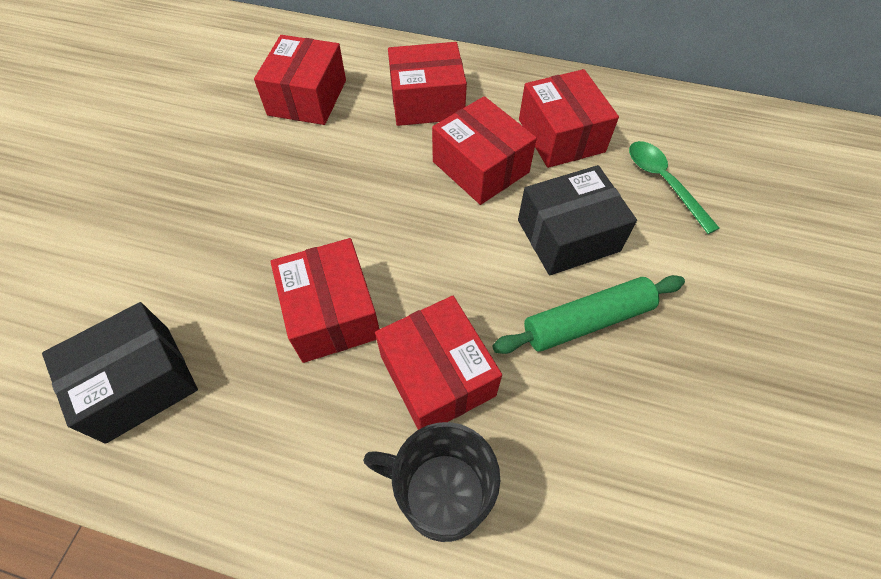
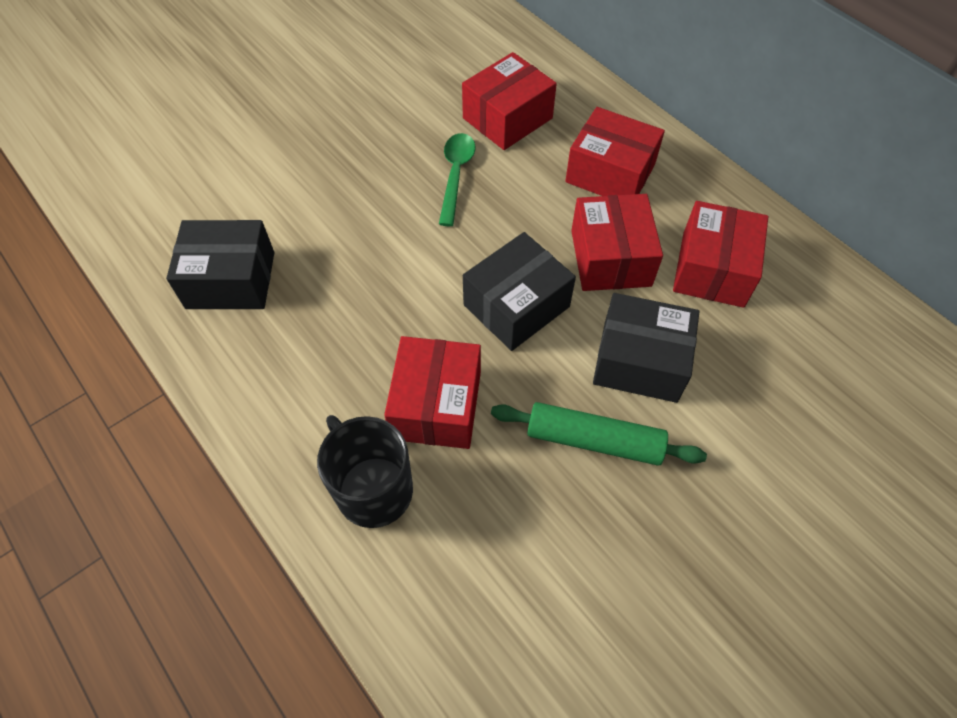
camera: 35 degrees right, 0 degrees up
(332, 313) = (394, 309): red box -> none
(437, 247) = (516, 306): none -> black box
(663, 183) = (778, 367): green spoon -> green spoon (456, 175)

